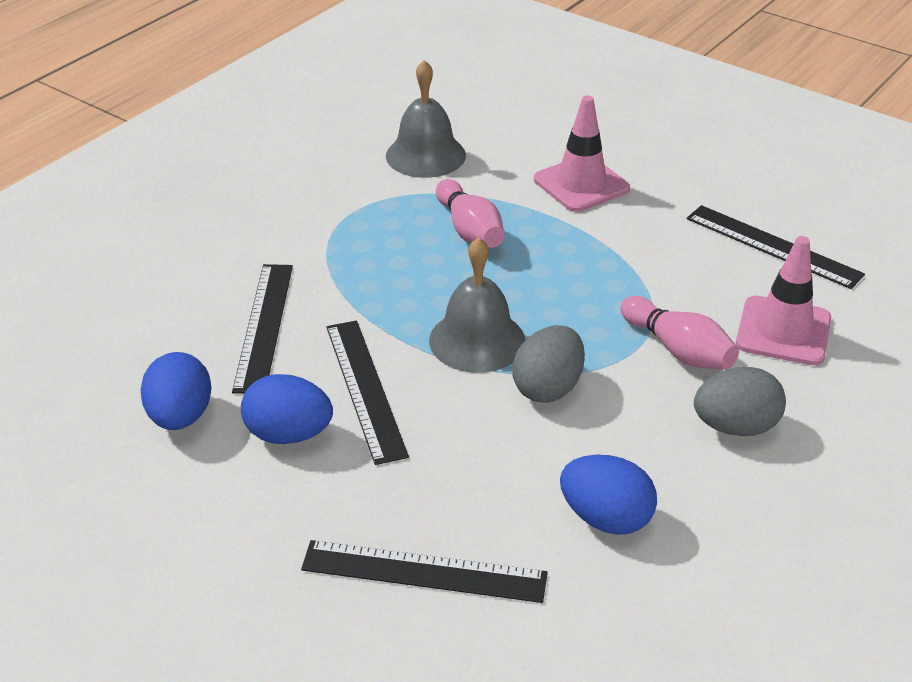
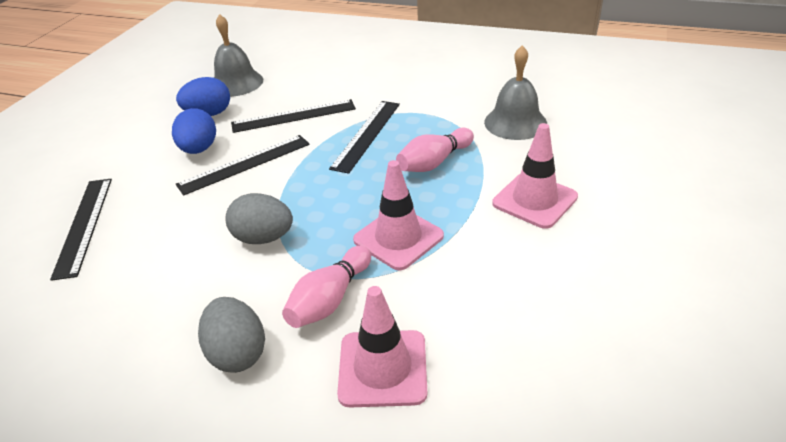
camera: 75 degrees right, 0 degrees up
(477, 340) = (307, 195): grey bell -> grey bell (236, 83)
(599, 285) = (398, 238): none -> pink traffic cone
(606, 518) = (128, 295): blue egg -> none
(773, 246) = (520, 340): black ruler -> black ruler (366, 135)

